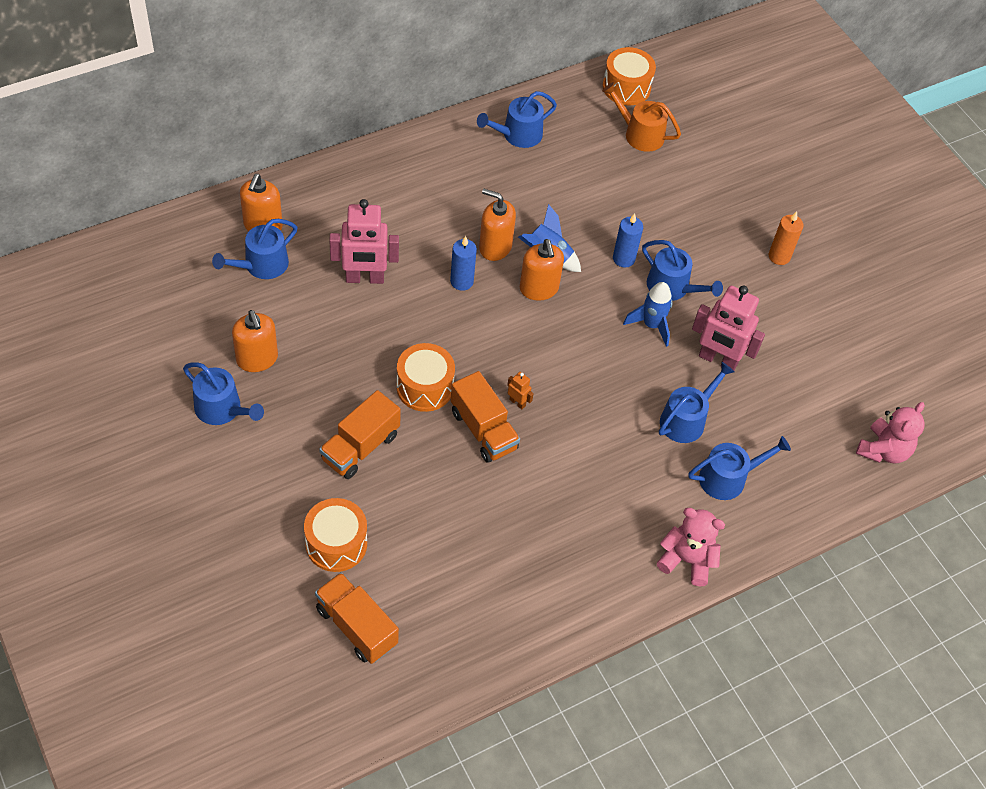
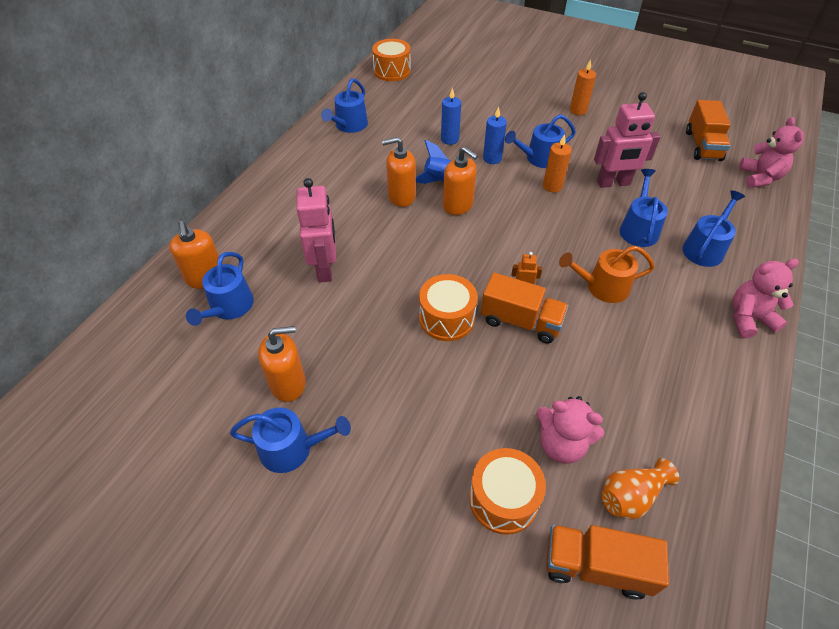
camera: 30 degrees left, 5 degrees down
(257, 359) = (288, 383): orange soap dispenser -> orange soap dispenser turned 45 degrees counterclockwise
(360, 447) = (442, 398): orange truck -> orange truck (702, 145)
(365, 278) = (325, 269): pink robot -> pink robot turned 60 degrees counterclockwise
(416, 539) = (561, 444): none -> pink teddy bear
(428, 606) = (630, 496): none -> orange vase
(461, 281) = (400, 230): blue candle -> blue candle (449, 139)
(639, 134) = (426, 90): orange watering can -> orange watering can (602, 287)
(651, 325) = (552, 186): blue rocket -> orange candle
(672, 287) = (539, 158): blue watering can -> blue watering can turned 150 degrees clockwise

